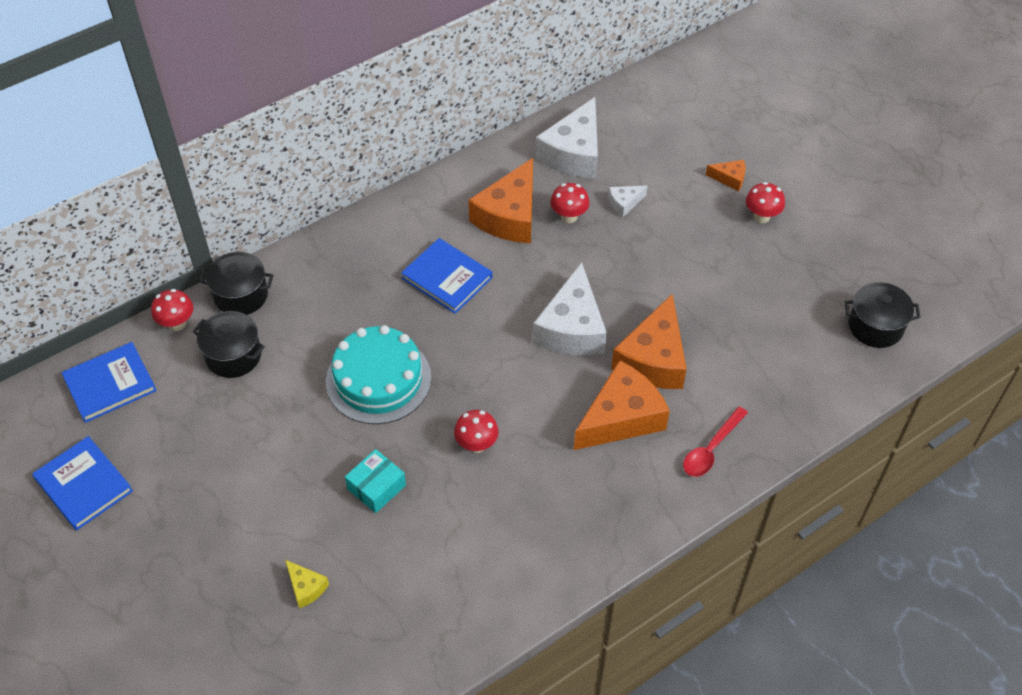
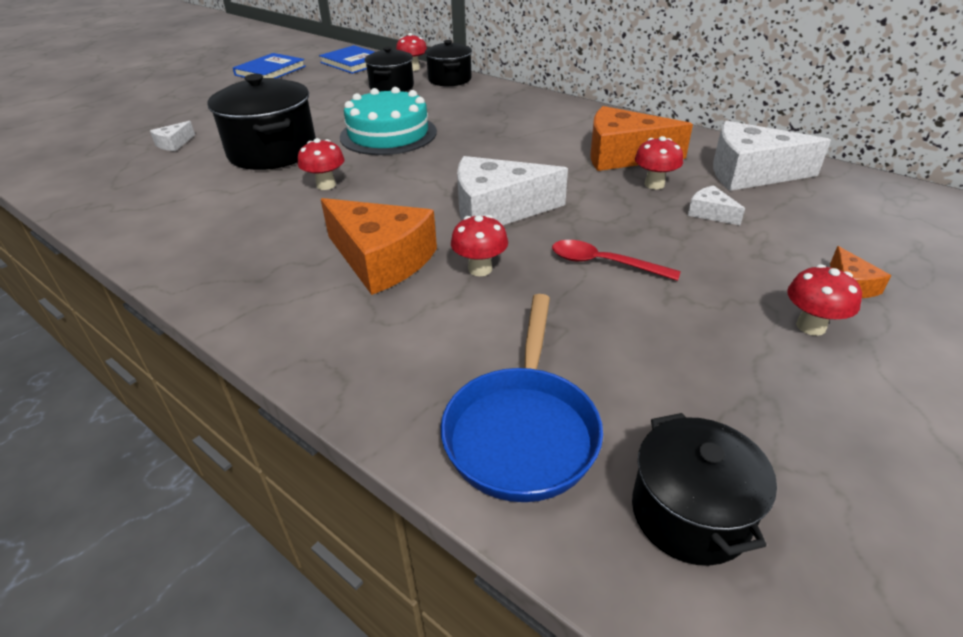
camera: 75 degrees right, 15 degrees down
(306, 587) = (174, 144): yellow cheese -> white cheese
(376, 487) = (273, 152): turquoise box -> black pot
(447, 278) = (520, 141): blue book -> none
(653, 359) = (480, 269): orange cheese -> red mushroom
(711, 449) = (348, 337): red spoon -> red spoon (604, 263)
(812, 376) = (522, 430): none -> blue pan

